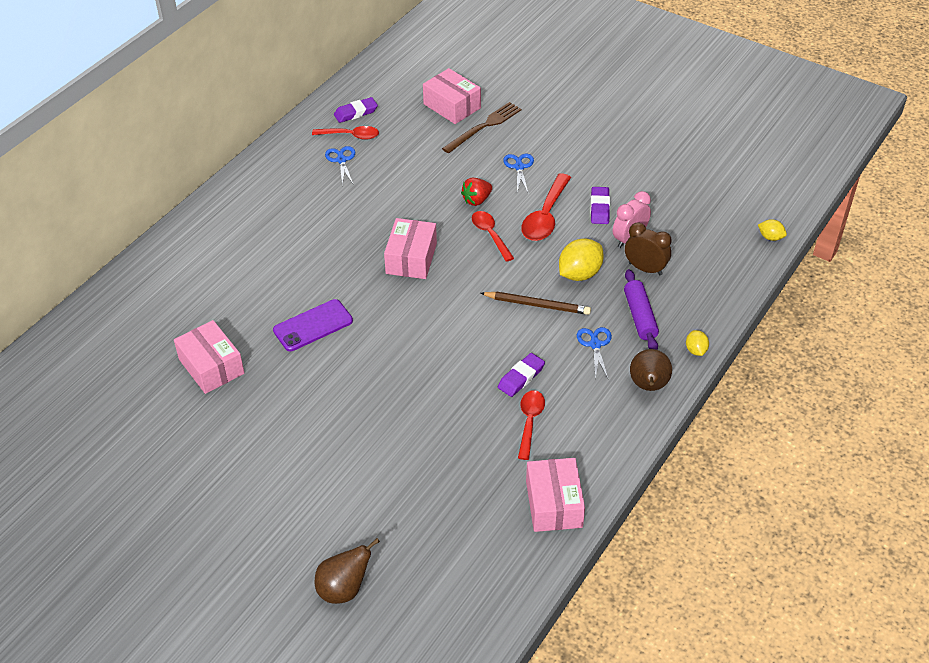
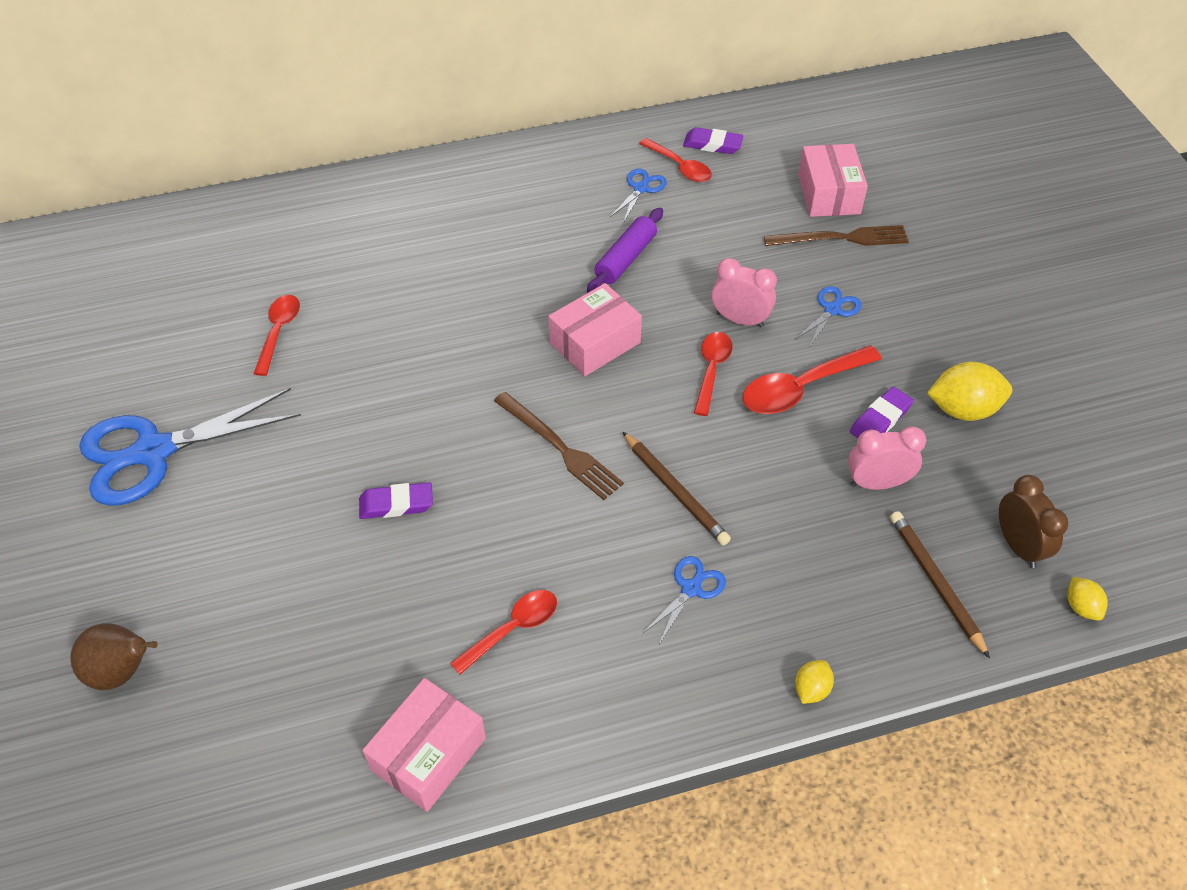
camera: 40 degrees right, 5 degrees up
(211, 366) = (279, 332): pink box -> red spoon
(215, 477) = (154, 452): none -> blue scissors
(313, 326) = (416, 352): purple phone -> none
(454, 322) = (560, 447): none -> brown fork
(476, 200) = (740, 320): red strawberry -> pink clock
(521, 377) = (562, 566): purple eraser -> purple eraser (396, 504)
(579, 274) = (767, 486): yellow lemon -> yellow lemon (962, 409)
(640, 316) = (785, 592): purple rolling pin -> purple rolling pin (626, 259)
(645, 269) = (857, 535): brown clock -> brown clock (1018, 545)
(648, 386) = (699, 691): brown pear -> none
(701, 267) = (935, 583): none -> brown pencil

